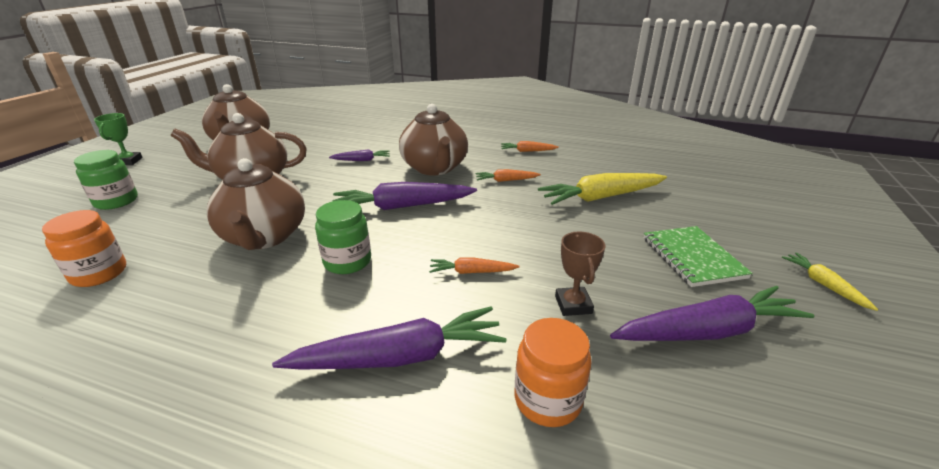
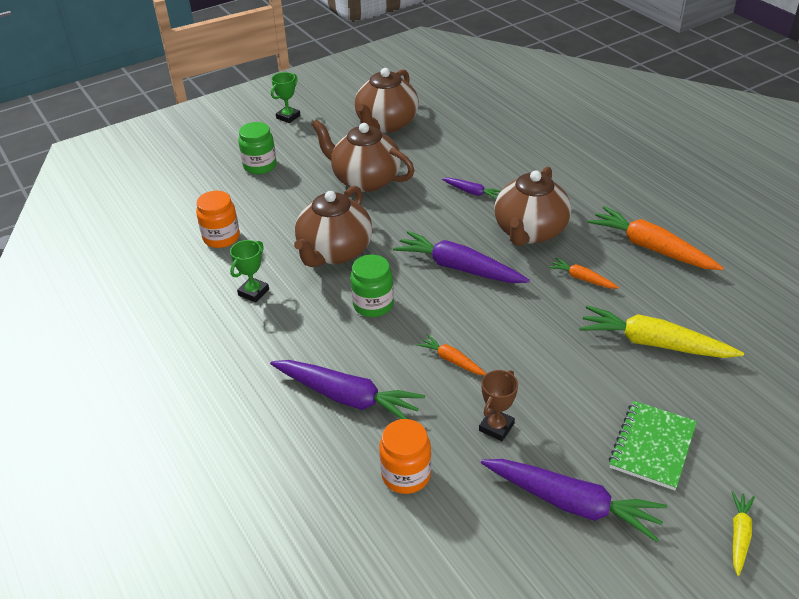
camera: 40 degrees right, 10 degrees up
(185, 307) = (253, 292): none -> green trophy
(527, 151) = (650, 248): orange carrot -> orange carrot, size x1.98

